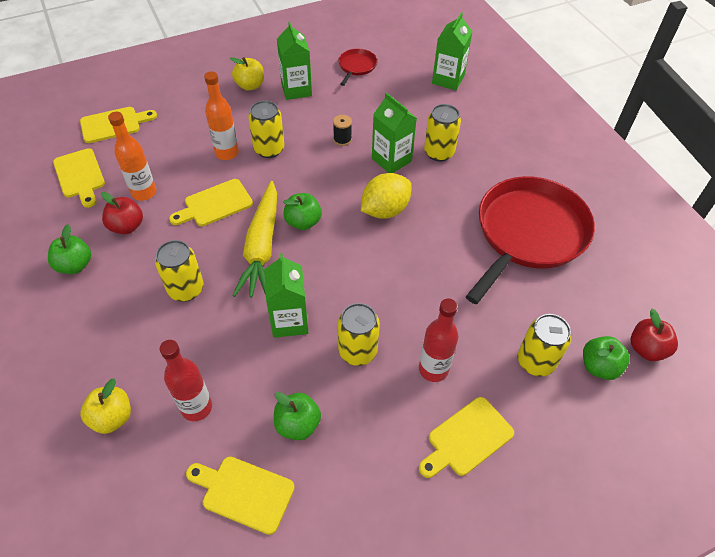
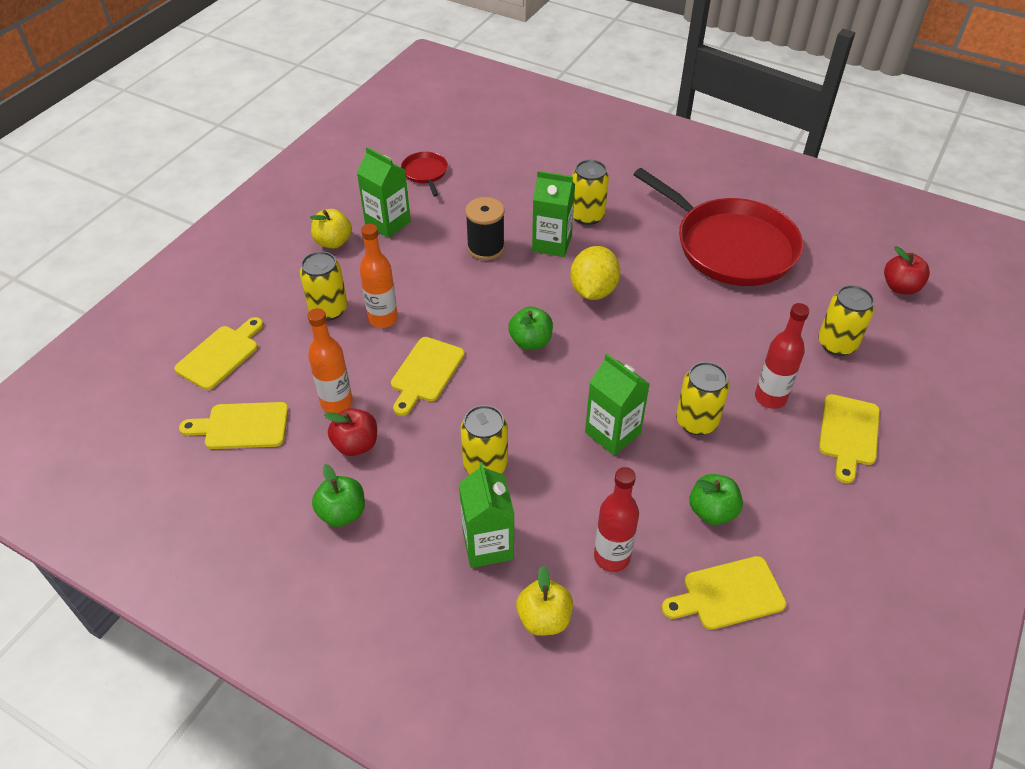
camera: 35 degrees left, 5 degrees down
(80, 176) = (242, 426): yellow cutting board -> yellow cutting board turned 150 degrees clockwise
(262, 247) = (516, 385): yellow carrot -> none
(269, 149) = (423, 293): yellow can -> yellow can (328, 309)
(342, 139) = (486, 248): black spool -> black spool, size x1.71
(448, 79) = (526, 146): green carton -> green carton (488, 545)
(528, 233) = (730, 246): red pan -> red pan turned 135 degrees clockwise
(599, 366) = (883, 320): green apple -> none

